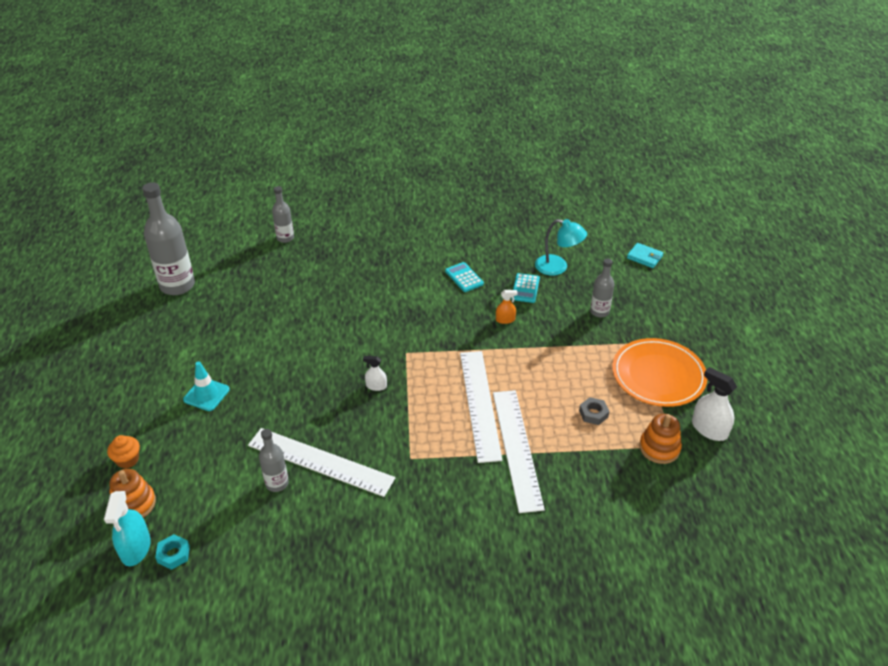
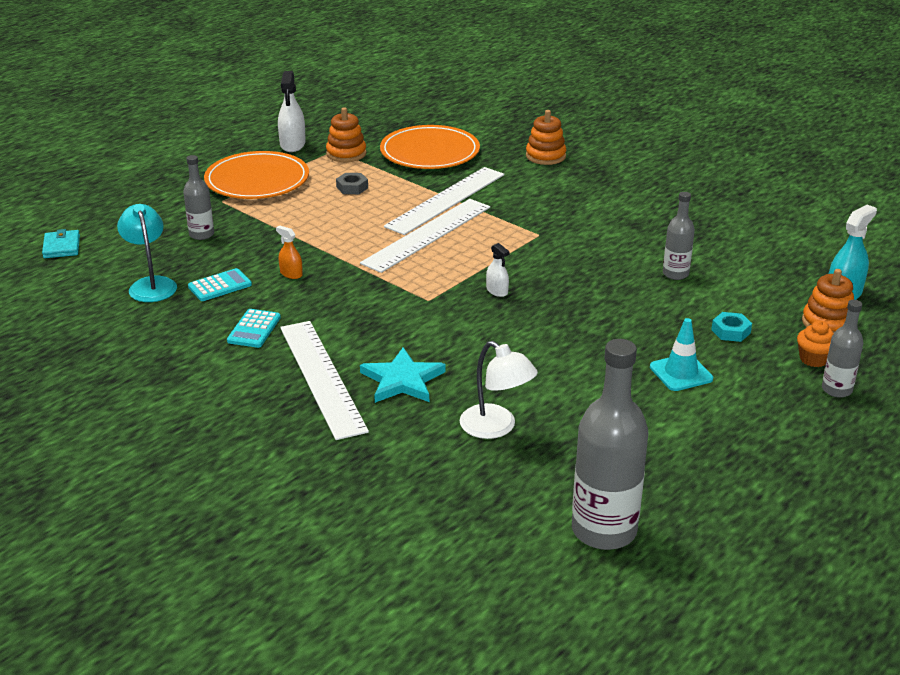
camera: 135 degrees left, 10 degrees down
(173, 554) = (810, 275): turquoise nut -> turquoise nut (731, 331)
(275, 301) = (496, 428): none -> white lamp
(285, 238) = (373, 512): grey bottle -> grey bottle (836, 390)
(320, 461) = (619, 268): white ruler -> white ruler (321, 377)
(351, 297) = (402, 380): none -> turquoise star
(522, 570) = (545, 156): none -> orange stacking toy
(611, 499) = (430, 152): none -> orange plate

